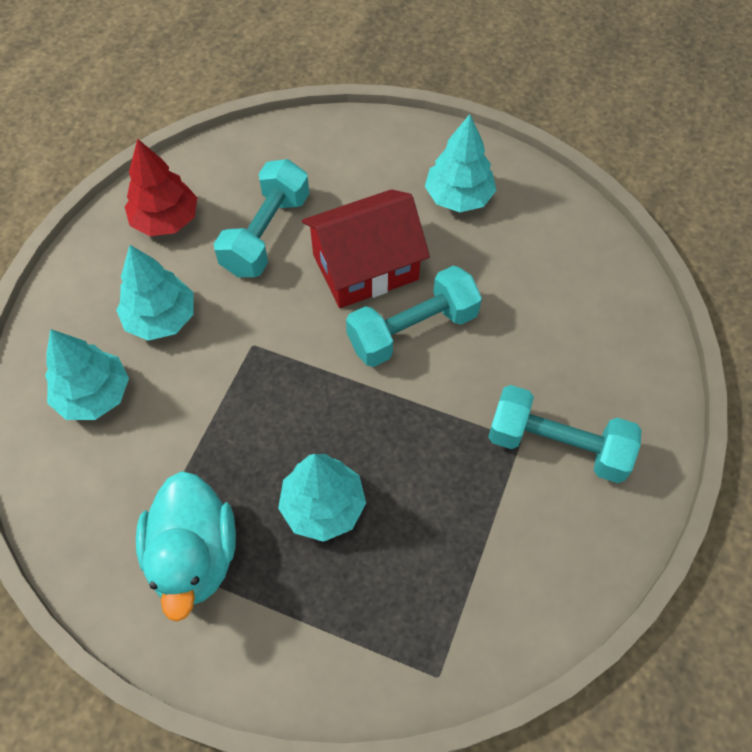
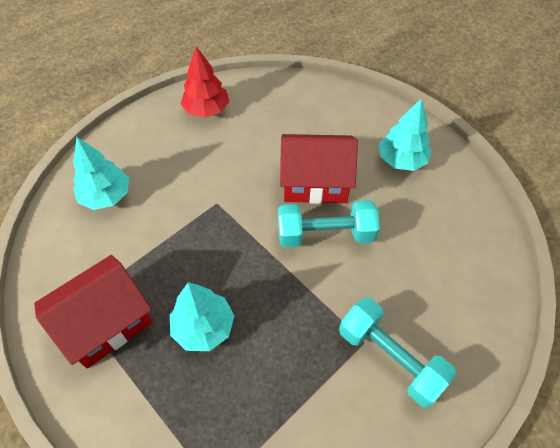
camera: 25 degrees right, 5 degrees down
(161, 318) = (171, 166): turquoise tree -> none
(194, 556) = (105, 322): turquoise duck -> red house
(266, 234) = (262, 139): turquoise dumbbell -> none

